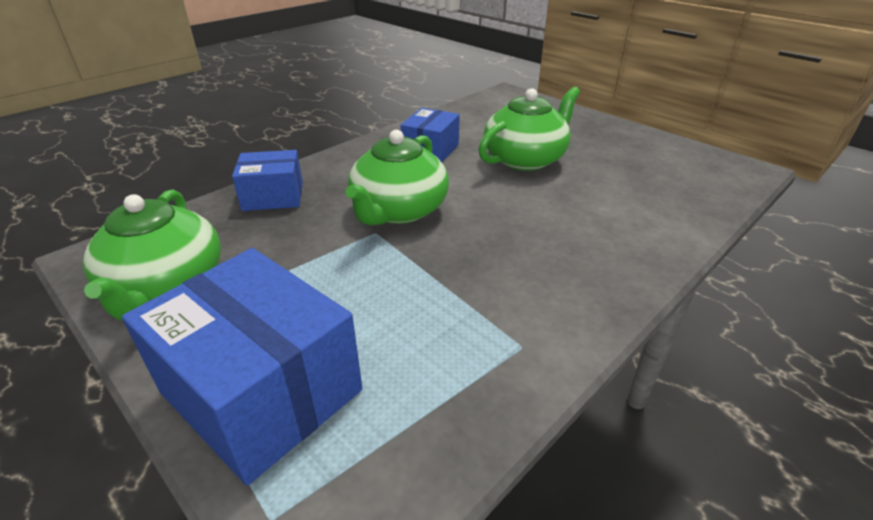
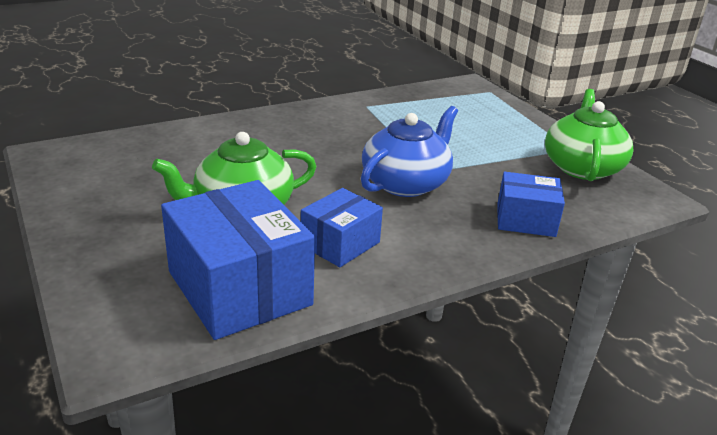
camera: 165 degrees left, 5 degrees down
(261, 391) = (502, 117): blue box -> blue box (239, 288)
(398, 210) = (406, 183): green teapot -> blue teapot

